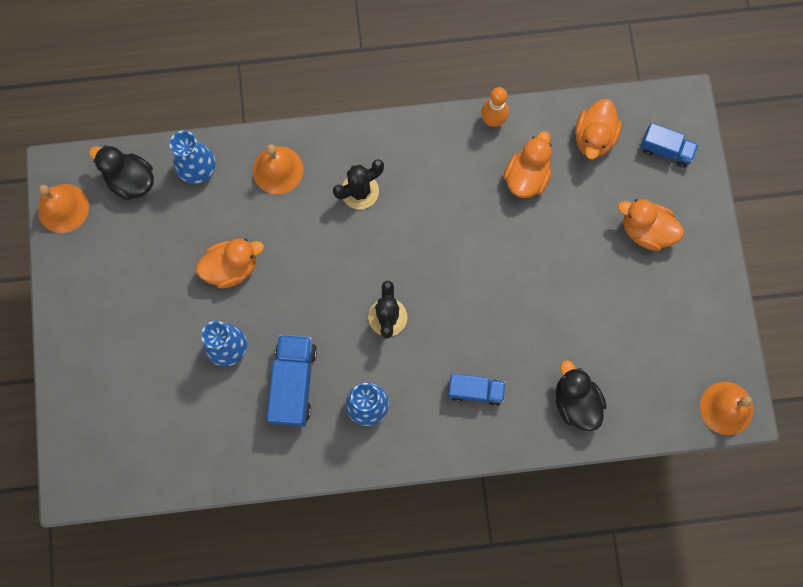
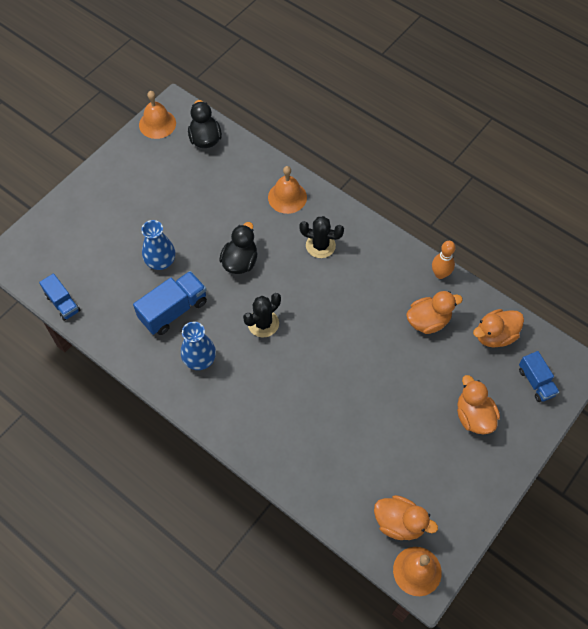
camera: 45 degrees right, 15 degrees down
(198, 169) = (245, 162): blue vase -> none
(232, 267) = (208, 224): orange duck -> orange duck (399, 523)
(475, 391) = (269, 409): blue truck -> blue truck (62, 303)
(575, 402) = (322, 473): black duck -> black duck (240, 262)

